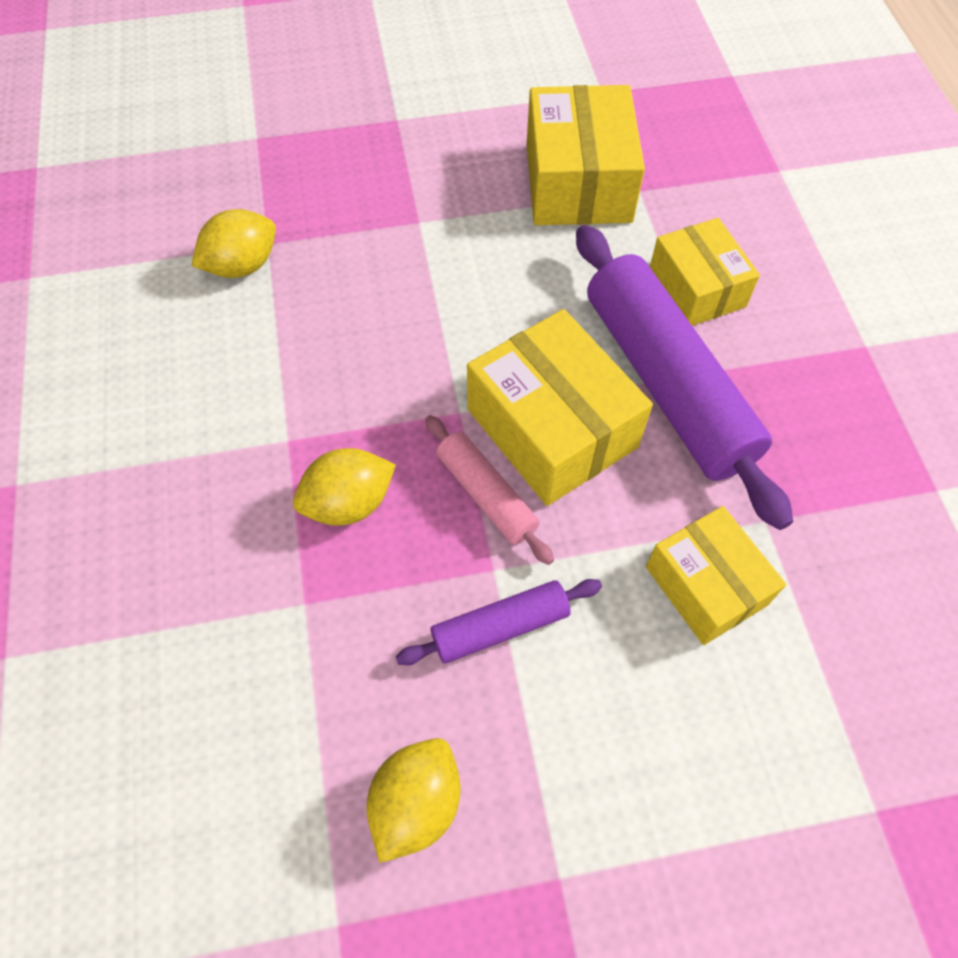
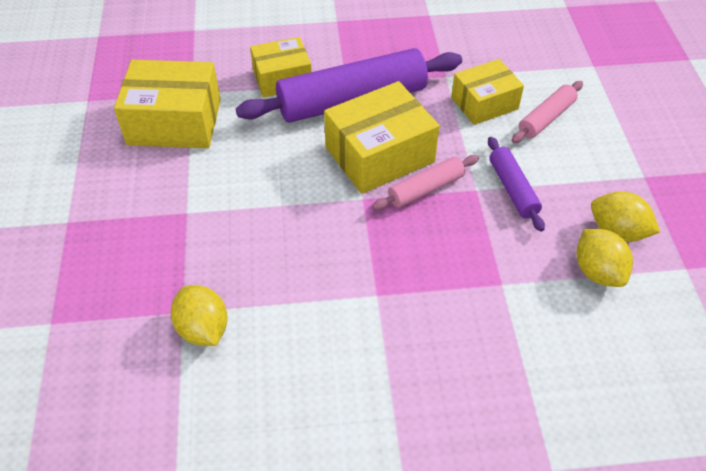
camera: 85 degrees left, 10 degrees down
(349, 503) = (429, 259): yellow lemon -> yellow lemon (597, 271)
(688, 696) = (546, 118): none -> pink rolling pin

